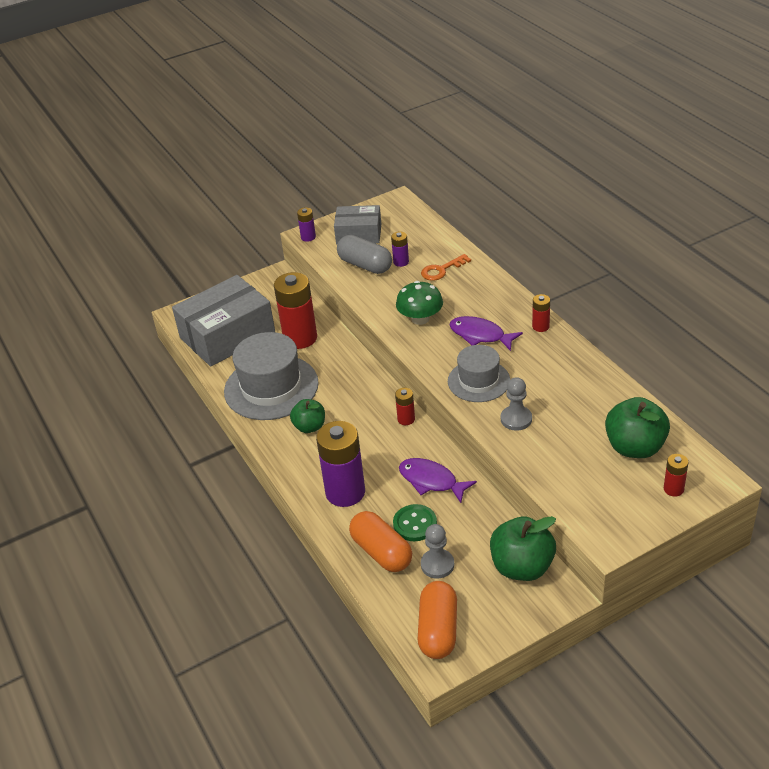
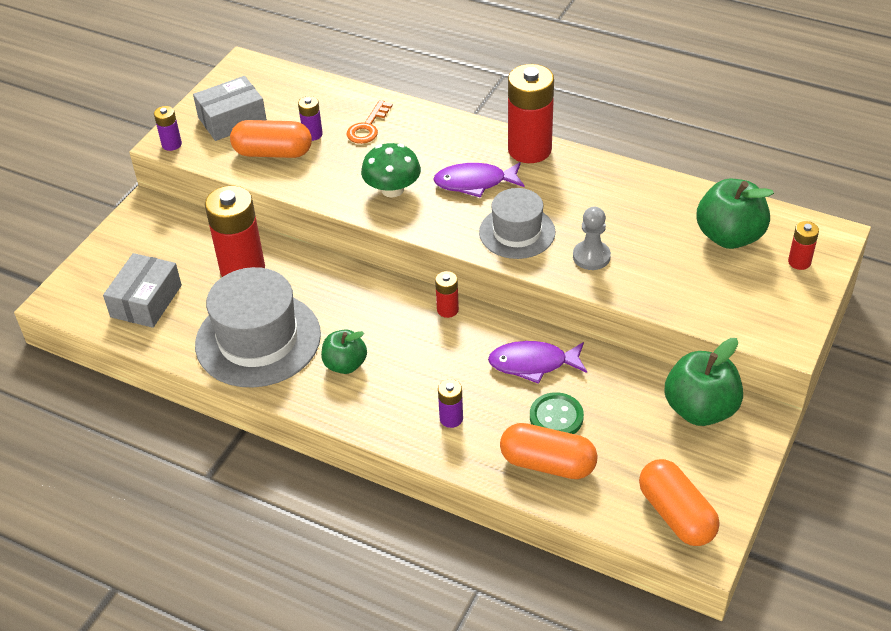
camera: 35 degrees left, 5 degrees up
(227, 335) = (146, 301): grey box -> grey box, size x0.59
(345, 492) = (451, 418): purple battery -> purple battery, size x0.47
(365, 265) = (273, 153): grey capsule -> orange capsule
(437, 565) = (616, 448): grey pawn -> none
(540, 326) = (529, 149): red battery -> red battery, size x2.14

